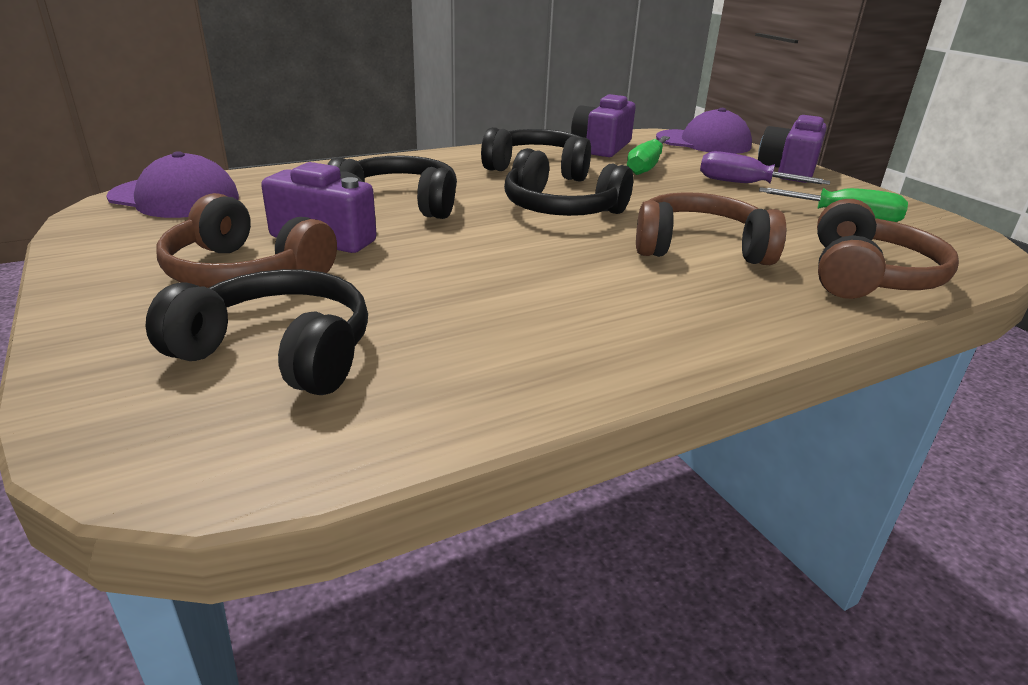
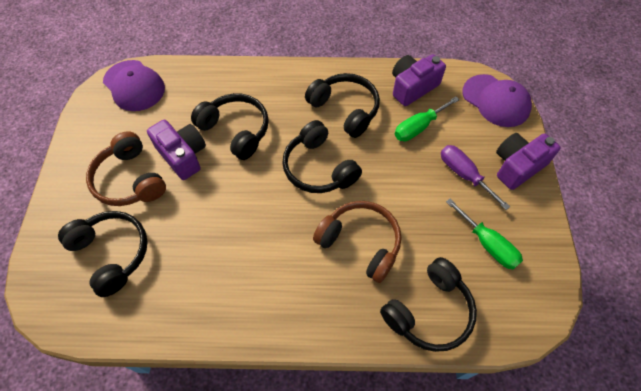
camera: 30 degrees right, 30 degrees up
(867, 276) = (429, 311): brown headphones -> black headphones

